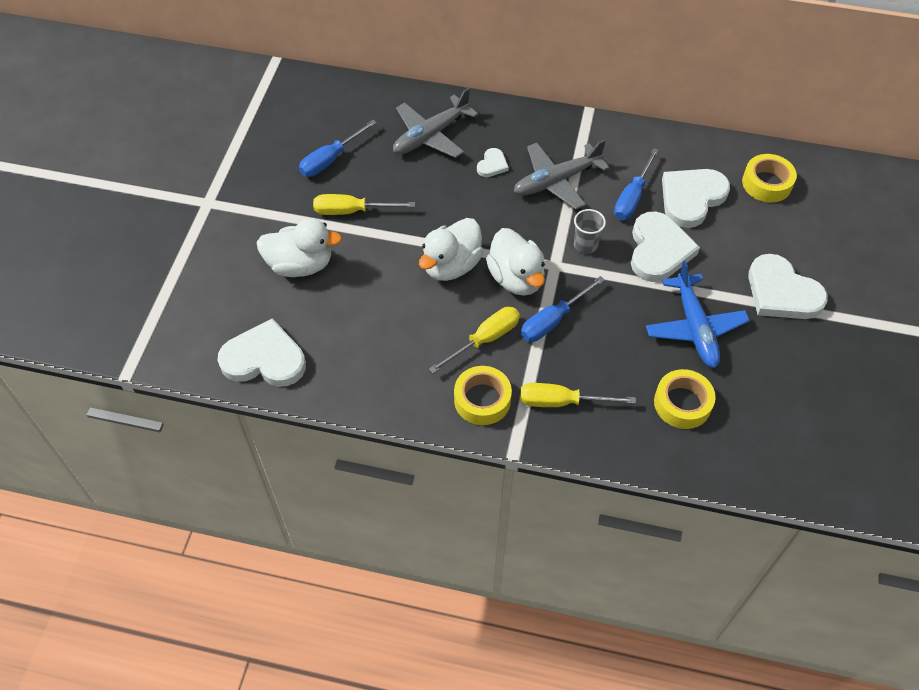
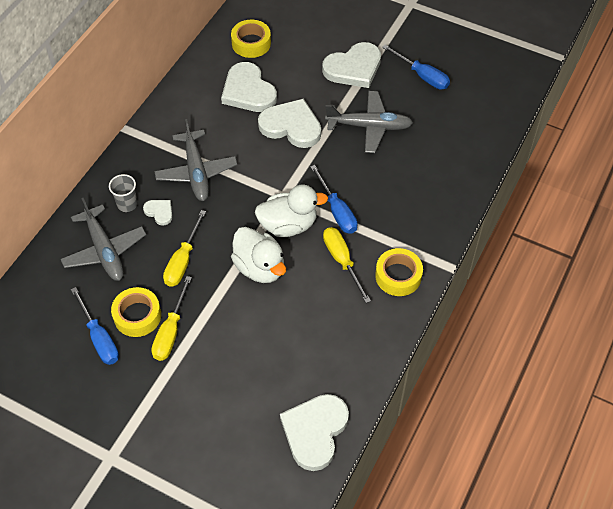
camera: 75 degrees left, 0 degrees up
(300, 265) = (219, 385): white duck -> none
(561, 402) = (412, 225): yellow screwdriver -> yellow screwdriver (183, 261)
(585, 245) = (270, 170): grey cup -> grey cup (127, 204)
(632, 197) = (233, 127): blue screwdriver -> blue screwdriver (422, 76)
(682, 403) = (432, 153): yellow tape -> yellow tape (137, 316)
(694, 327) = (369, 126): blue plane -> grey plane

